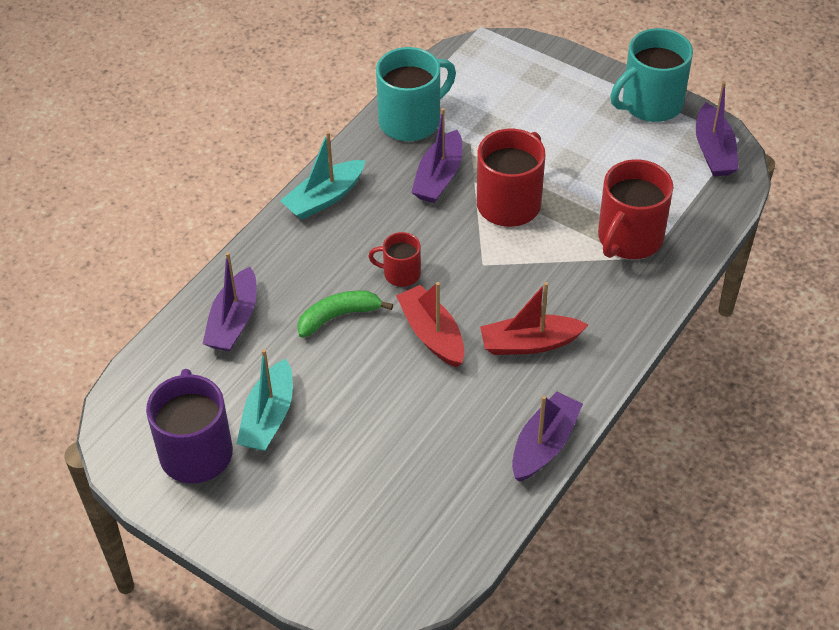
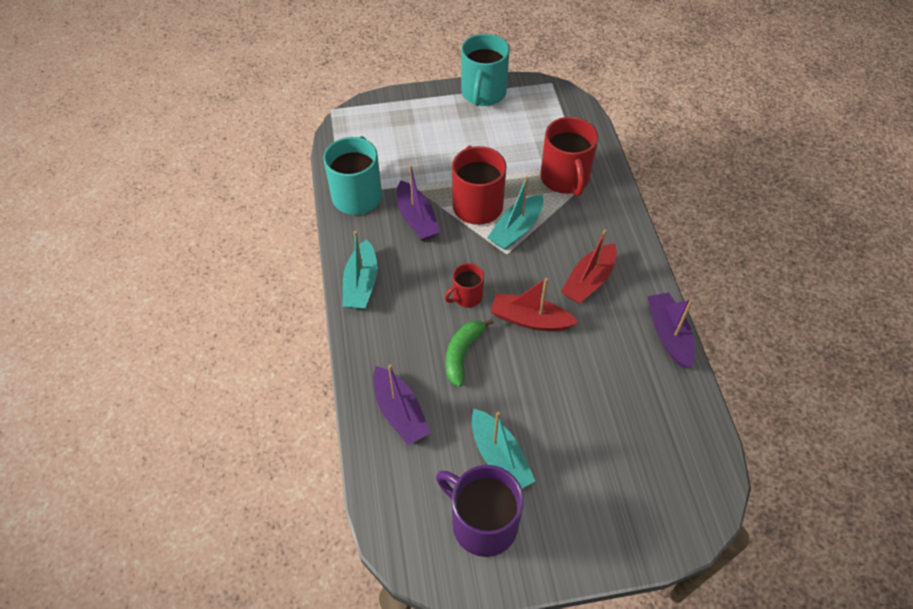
camera: 45 degrees left, 5 degrees up
(519, 250) = (516, 229): none -> turquoise boat
(713, 151) = (547, 98): purple boat -> none

